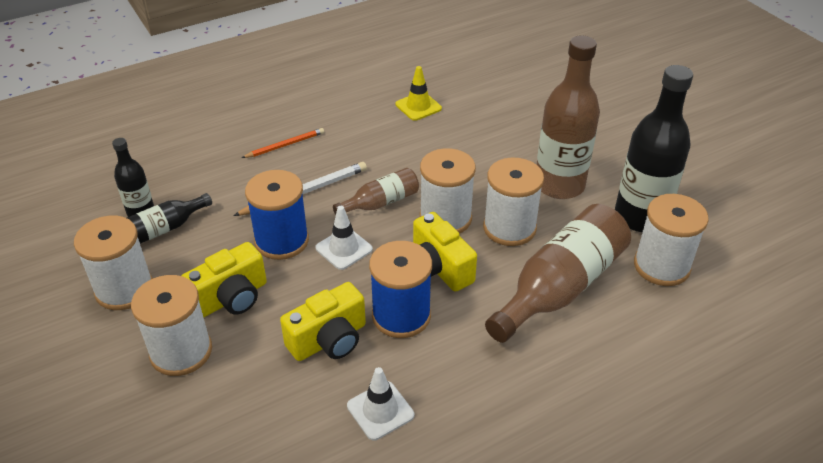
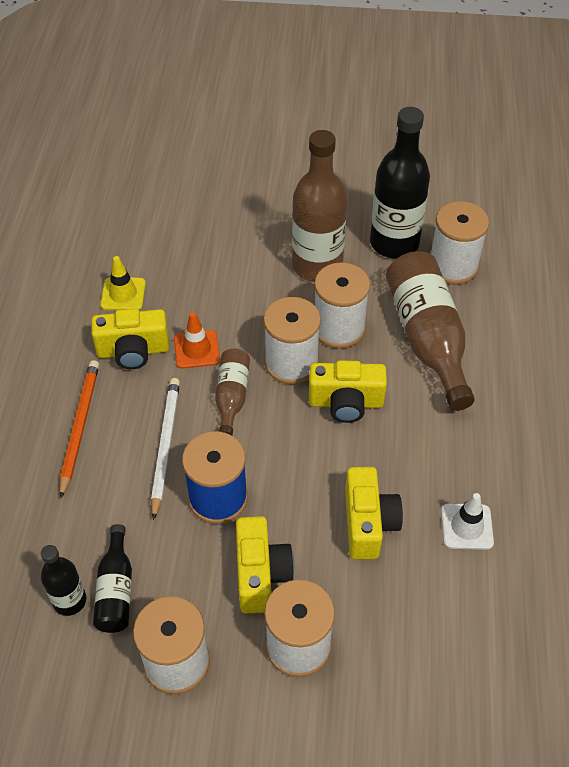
camera: 55 degrees left, 10 degrees up
(285, 145) = (79, 426): orange pencil -> orange pencil, size x1.54
(344, 249) = (268, 456): white traffic cone -> none
(373, 136) = (133, 351): none -> yellow camera
(401, 315) = (379, 458): blue spool -> none
(406, 164) = (196, 349): none -> orange traffic cone

